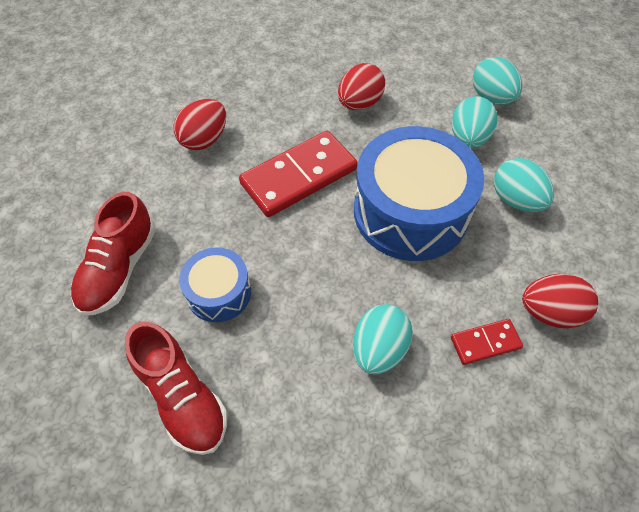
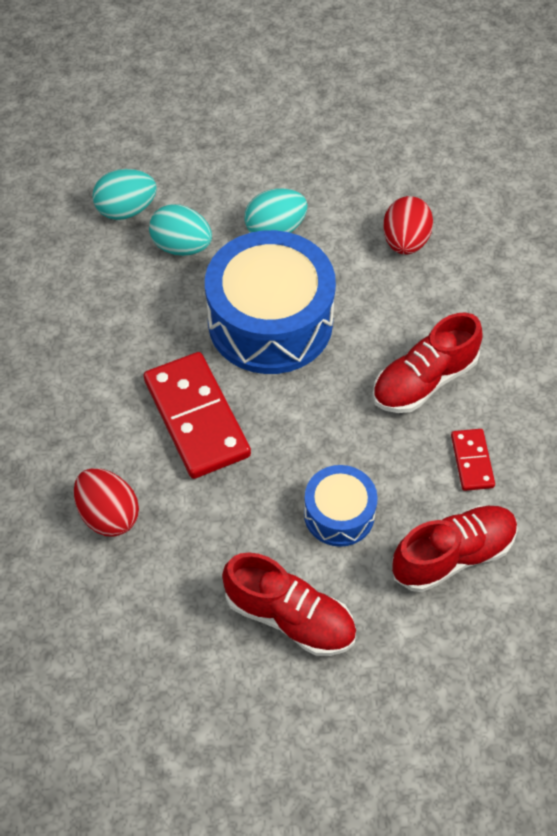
camera: 80 degrees left, 0 degrees up
(359, 103) = (96, 338): red egg -> none
(379, 349) = (424, 381): turquoise egg -> red shoe
(485, 343) = (428, 297): red domino -> red domino (472, 461)

